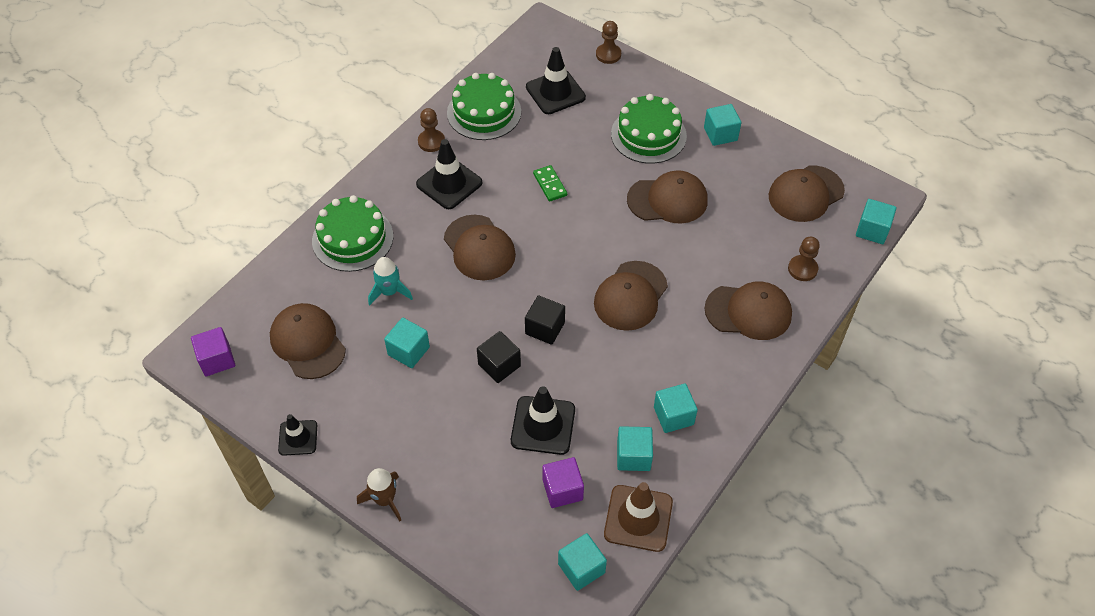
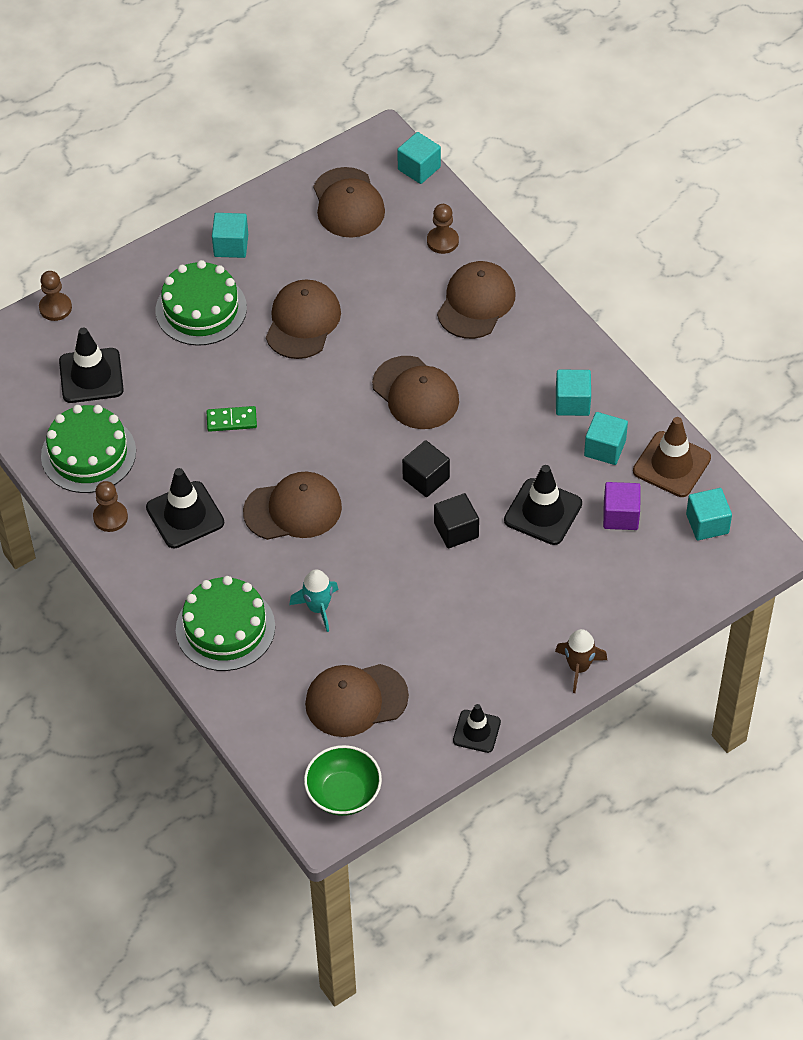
camera: 70 degrees left, 0 degrees up
(217, 360) = (343, 793): purple cube -> green bowl
(408, 351) = (405, 607): turquoise cube -> none

